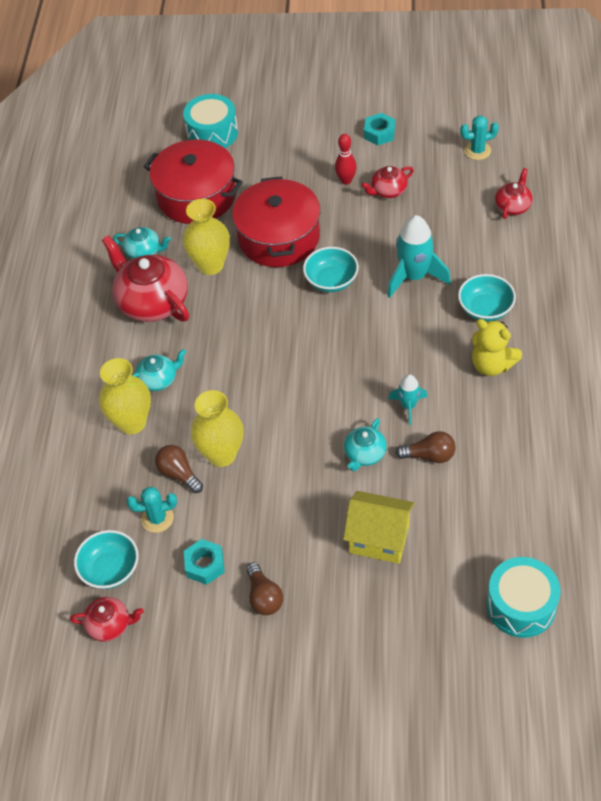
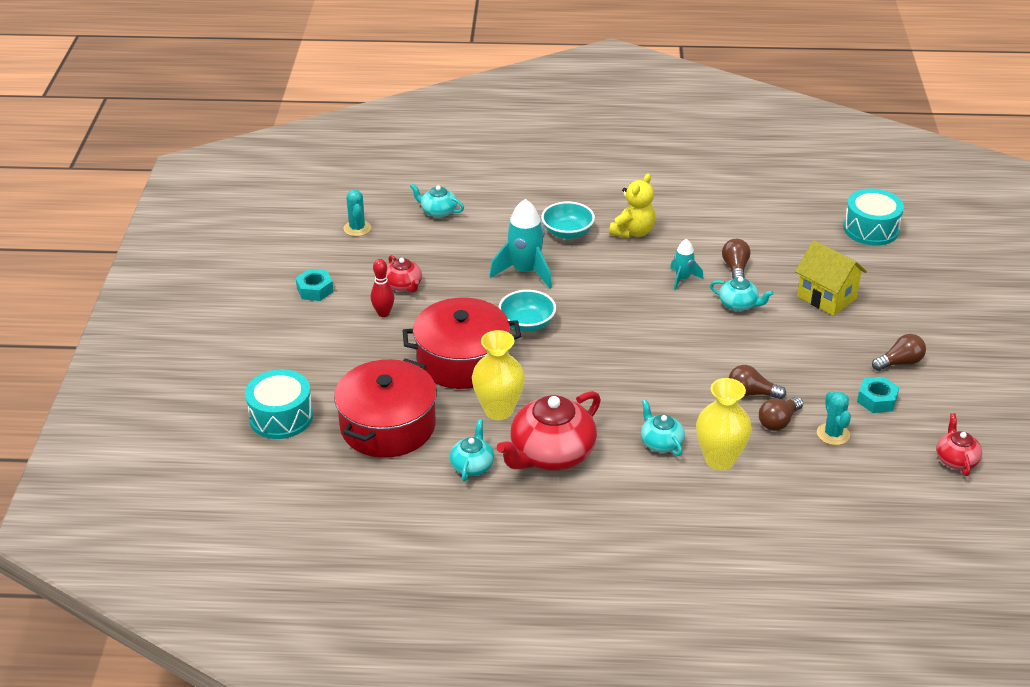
camera: 95 degrees left, 15 degrees down
(110, 569) = (897, 463): turquoise bowl -> none
(222, 454) = (751, 393): yellow vase -> brown light bulb
(379, 539) = (826, 297): yellow house -> yellow house turned 60 degrees counterclockwise
(513, 206) = (438, 211): red teapot -> turquoise teapot

